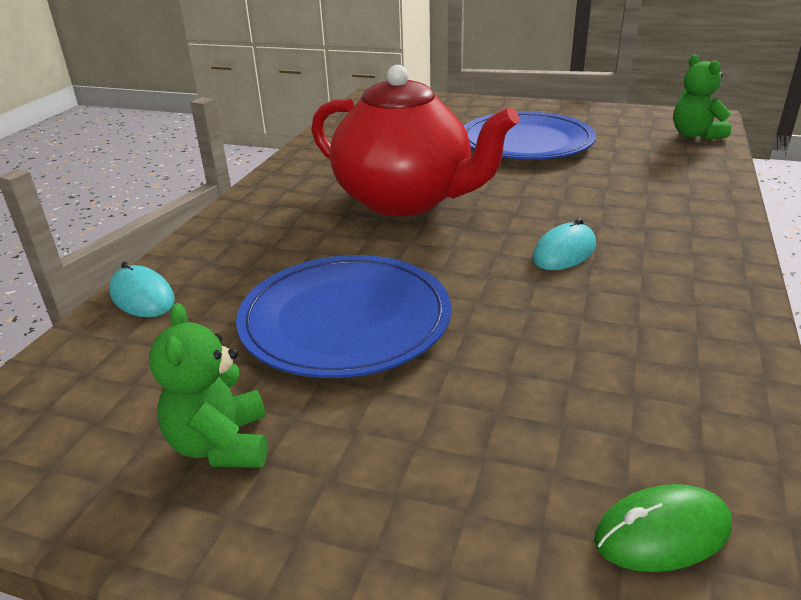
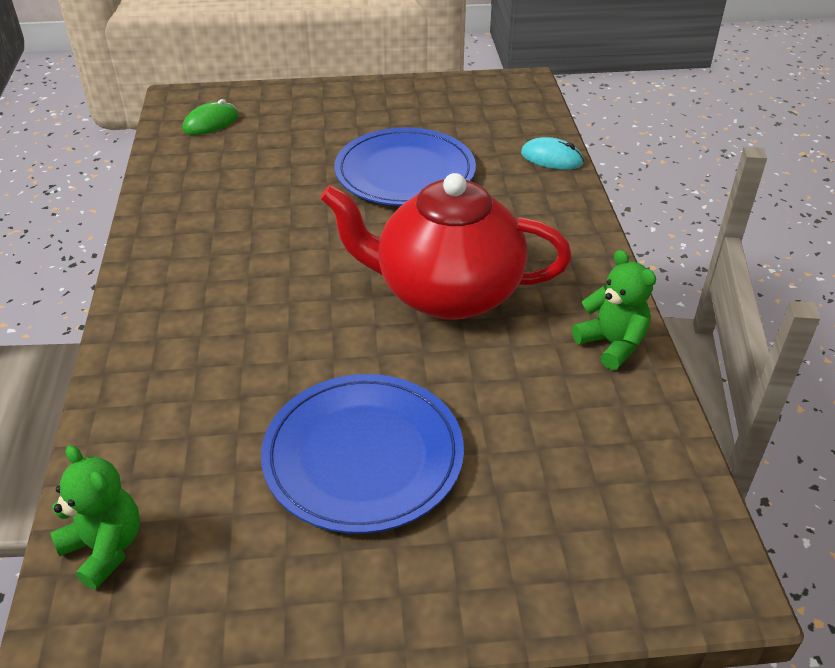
camera: 155 degrees right, 10 degrees up
(221, 445) = (413, 109): green teddy bear -> green teddy bear (612, 344)
(564, 252) = (274, 260): turquoise mouse -> none

